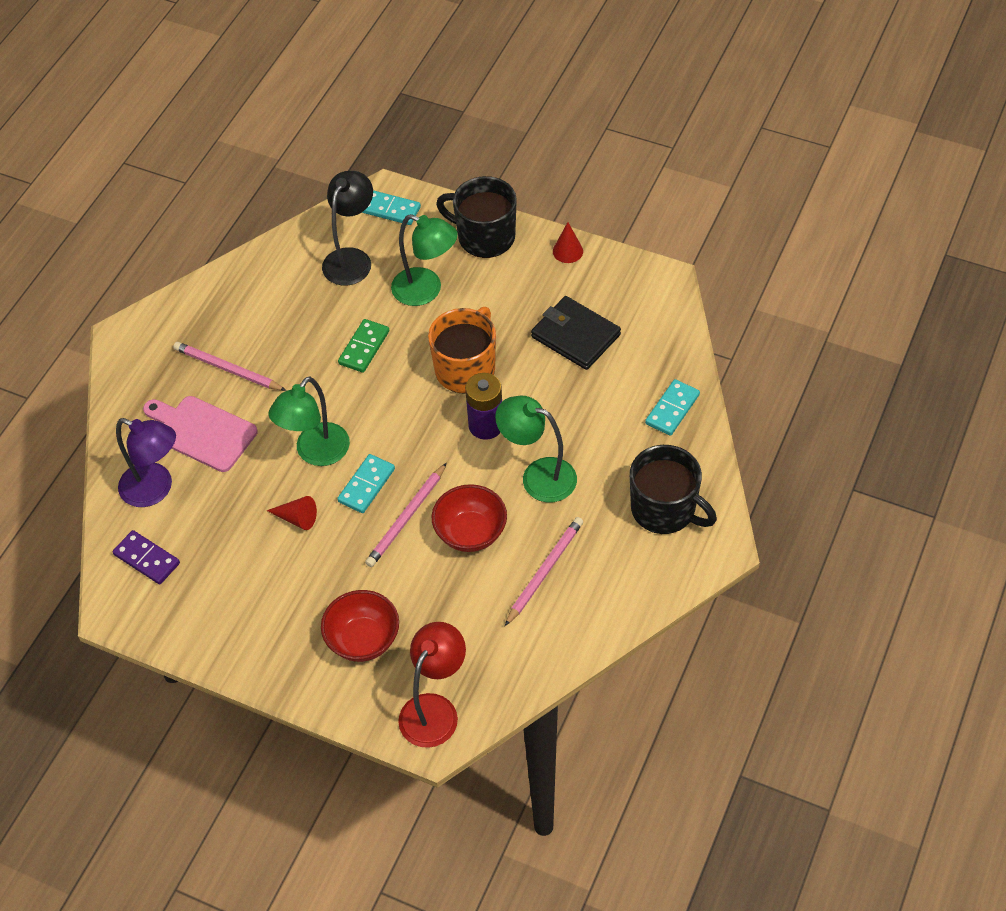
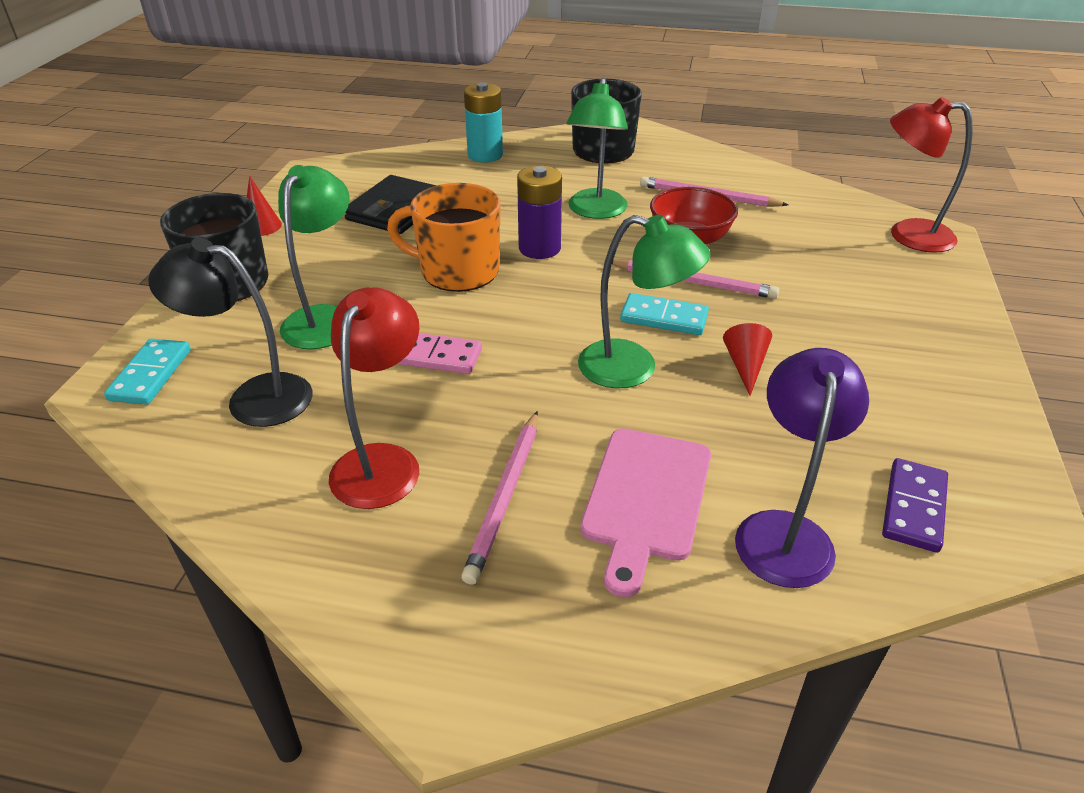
camera: 105 degrees left, 15 degrees down
(274, 317) = (382, 461): none -> red lamp
(363, 640) = (871, 287): red bowl -> none
(364, 347) = (435, 356): green domino -> pink domino
(672, 409) = (485, 155): turquoise domino -> turquoise battery

